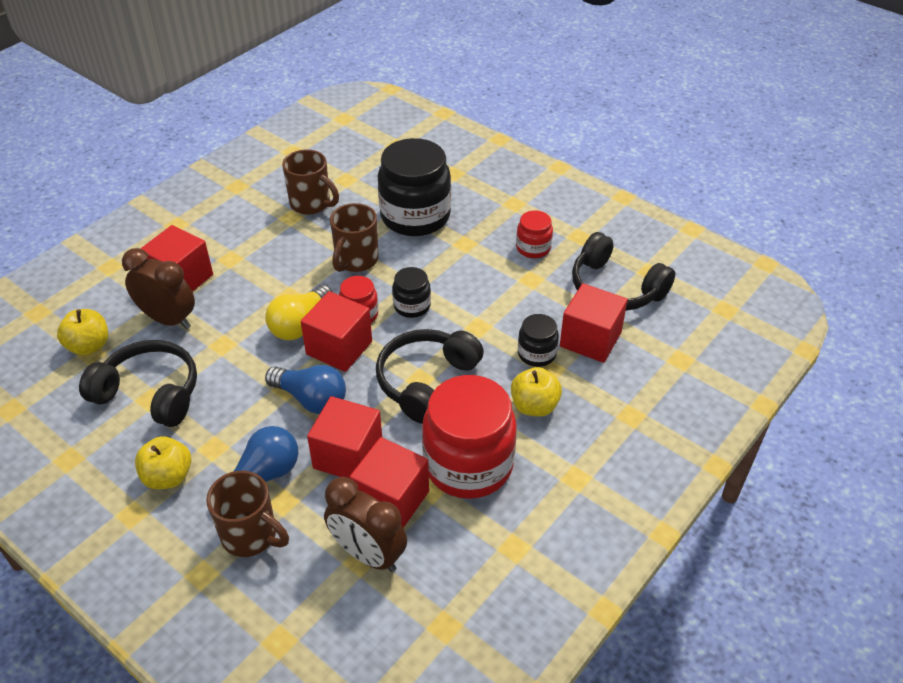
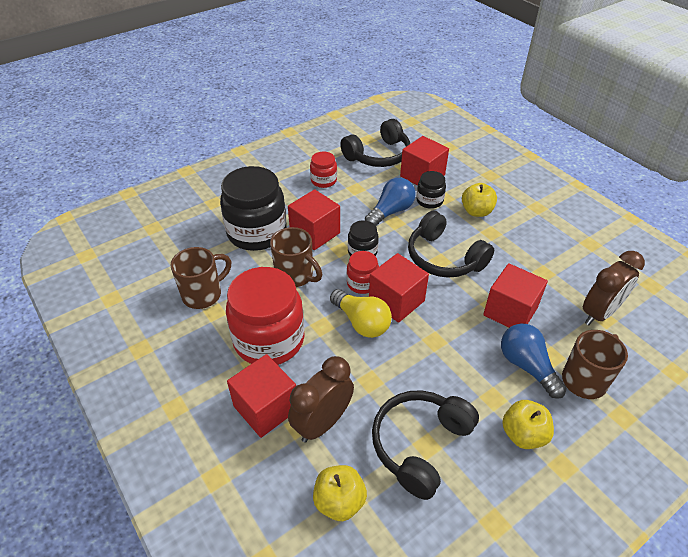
camera: 75 degrees left, 0 degrees up
(311, 399) = (449, 326): blue light bulb -> blue light bulb (391, 212)
(391, 500) = (552, 294): red cube -> red cube (315, 233)
(468, 464) = (523, 251): red jar -> red jar (269, 340)

